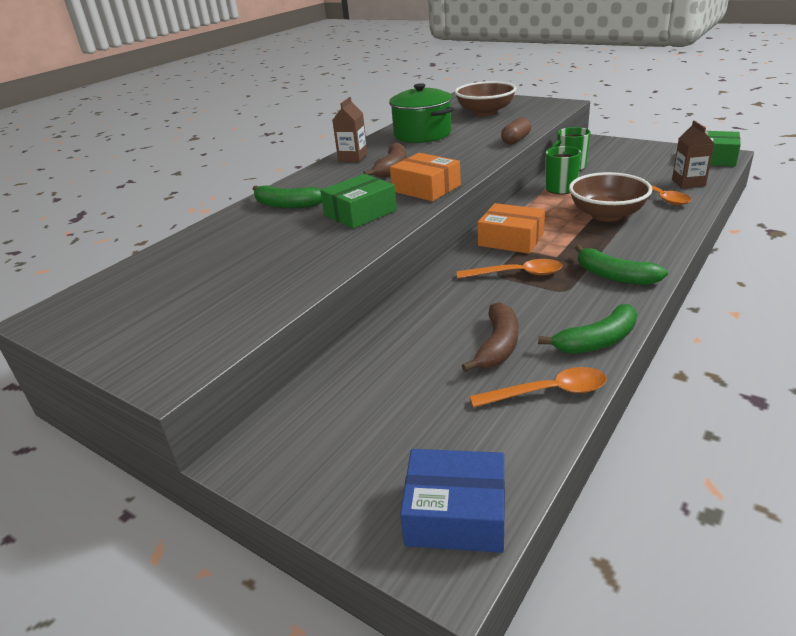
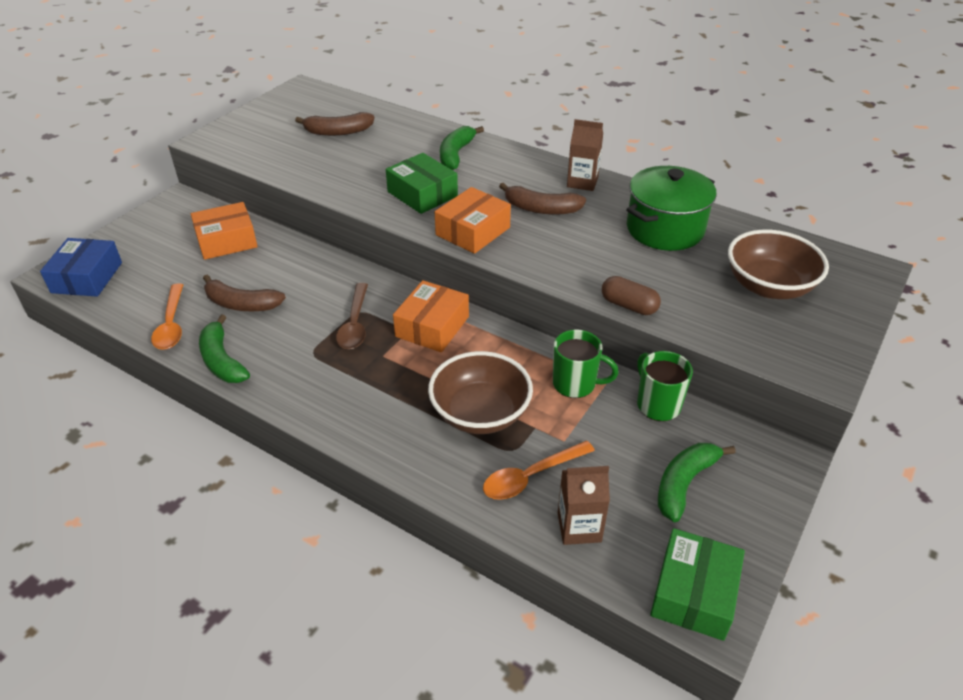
camera: 85 degrees right, 10 degrees up
(202, 272) = (338, 132): none -> brown banana
(366, 382) = (226, 241): none -> orange box
(516, 274) = (355, 324): orange spoon -> brown spoon
(614, 276) = (327, 392): green banana -> green banana (684, 483)

